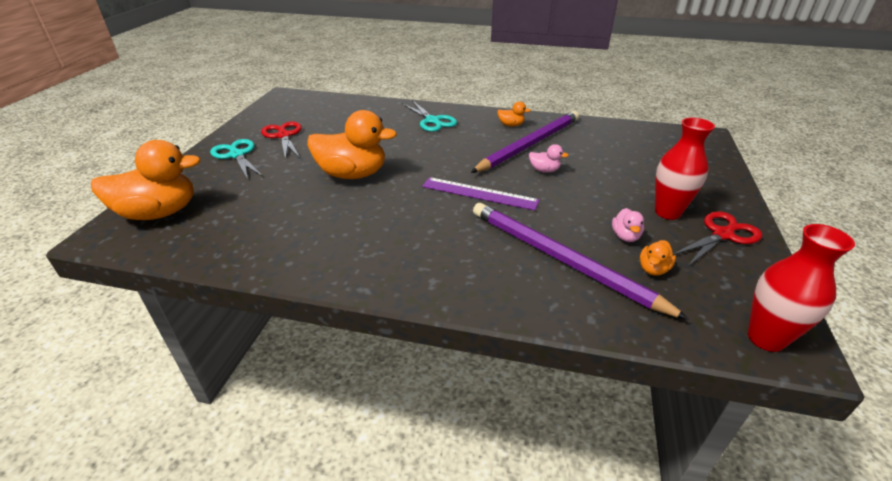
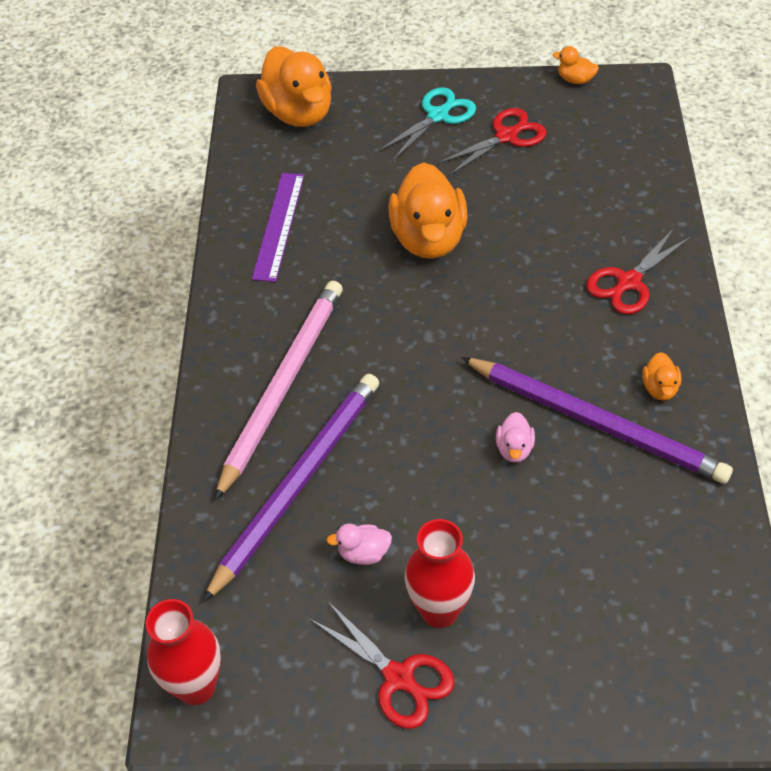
camera: 80 degrees right, 15 degrees up
(432, 121) = (628, 282): turquoise scissors -> red scissors
(462, 256) = (282, 385): none -> pink pencil
(479, 193) = (422, 380): purple ruler -> purple ruler (278, 226)
(653, 269) = (299, 581): orange duck -> orange duck (575, 80)

